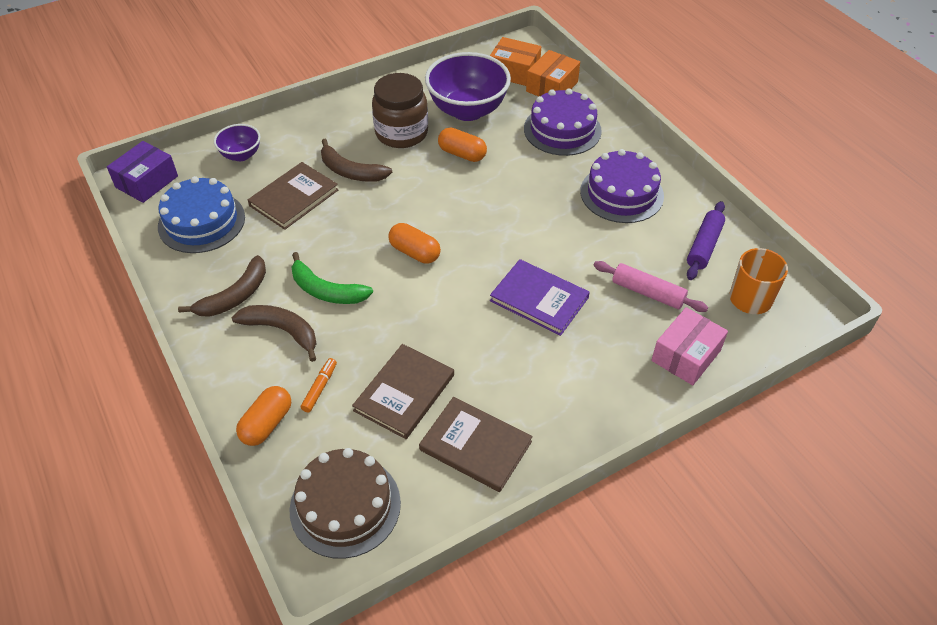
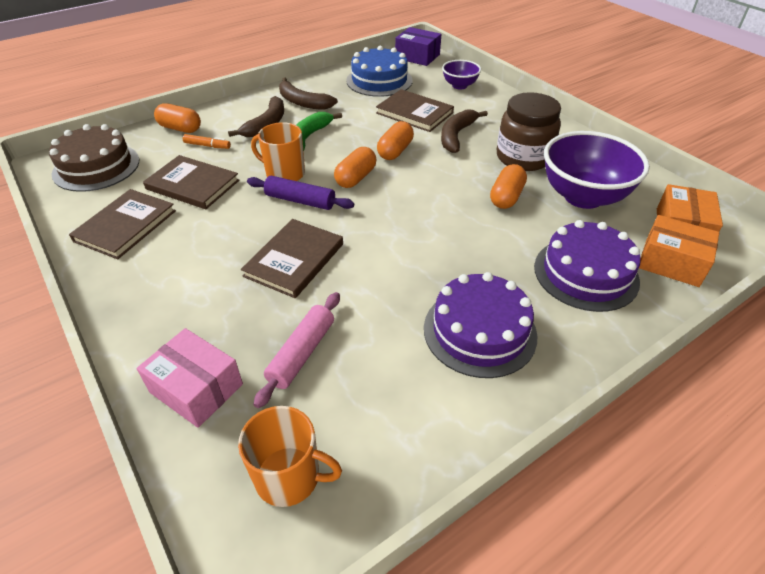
camera: 85 degrees right, 5 degrees down
(370, 219) = (395, 151): none -> orange capsule
(396, 310) = (284, 174): none -> orange mug
(539, 299) = (294, 260): purple book -> brown book
(704, 246) = (391, 422): purple rolling pin -> purple rolling pin (300, 201)

